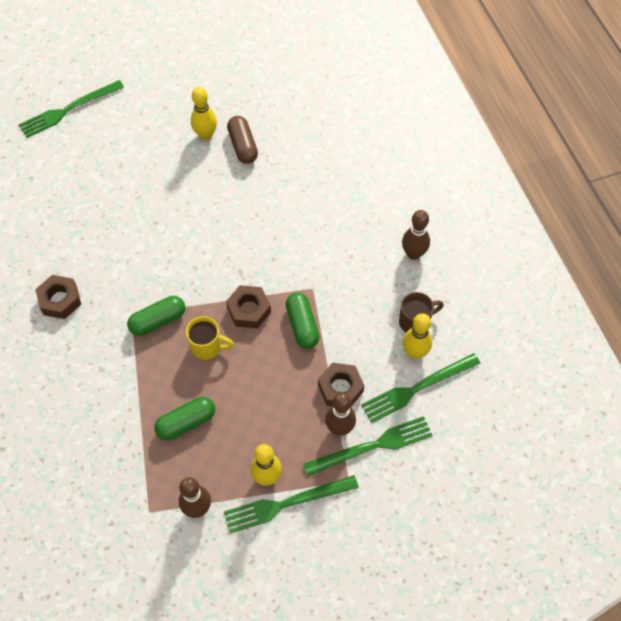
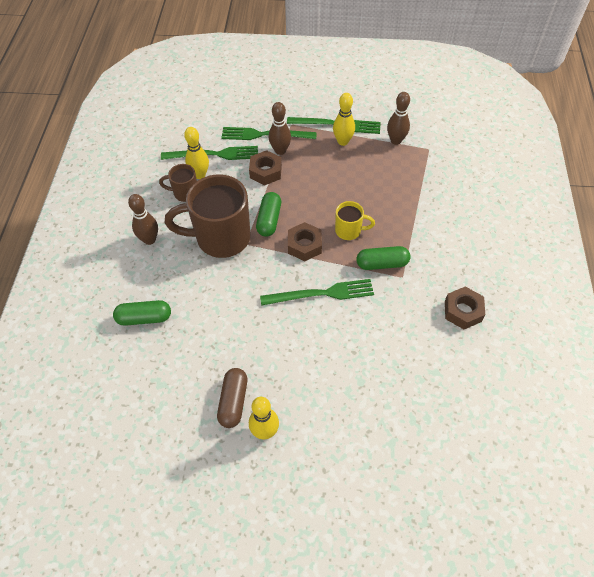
camera: 155 degrees left, 5 degrees down
(68, 110) = (408, 538): green fork -> green fork (321, 293)
(186, 422) = (385, 188): green capsule -> green capsule (144, 318)
(207, 347) = (349, 231): yellow mug -> yellow mug turned 150 degrees clockwise
(342, 284) = (220, 238): none -> brown mug

